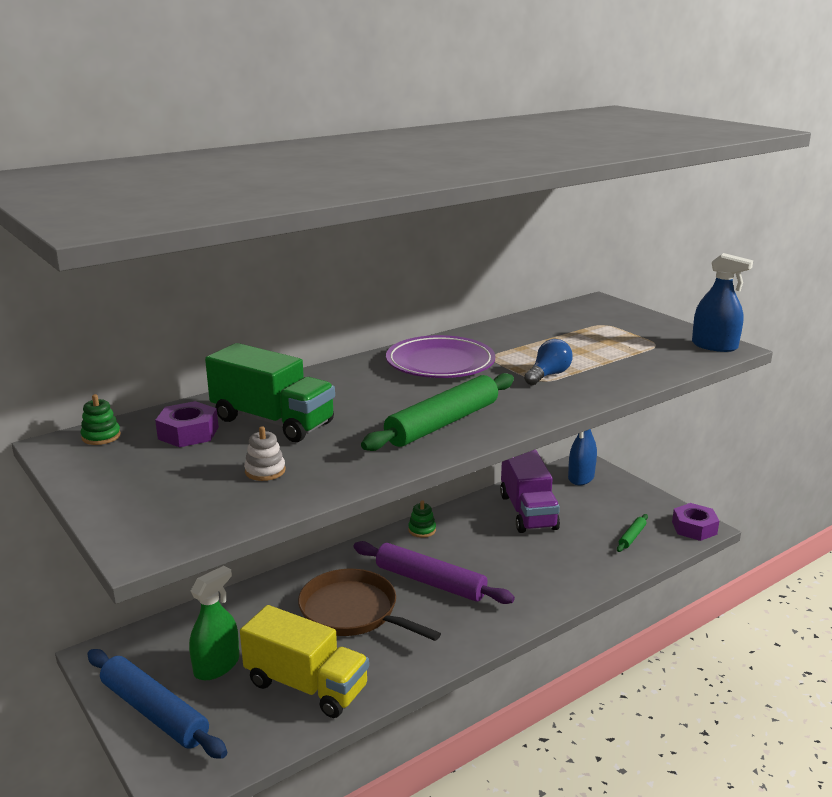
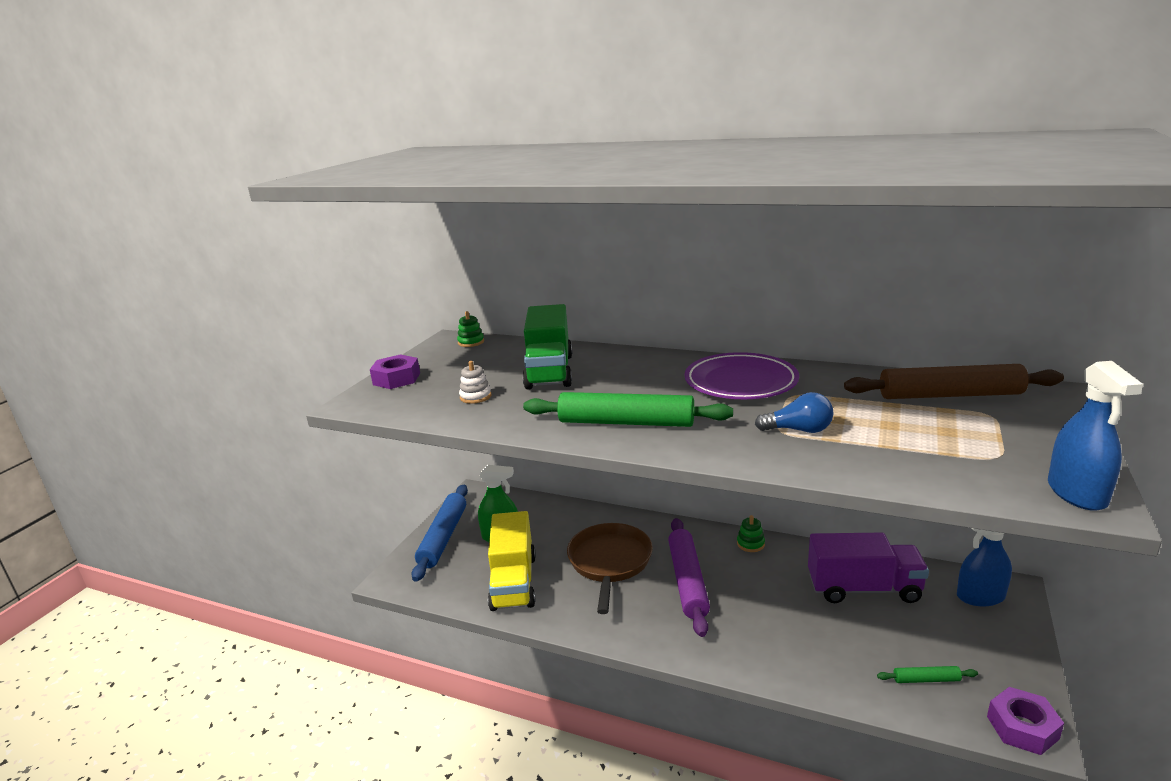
camera: 60 degrees right, 0 degrees up
(188, 433) = (502, 358): purple nut -> purple nut (396, 379)
(528, 512) = (863, 588): purple truck -> purple truck turned 135 degrees counterclockwise
(563, 322) = (950, 395): none -> brown rolling pin

